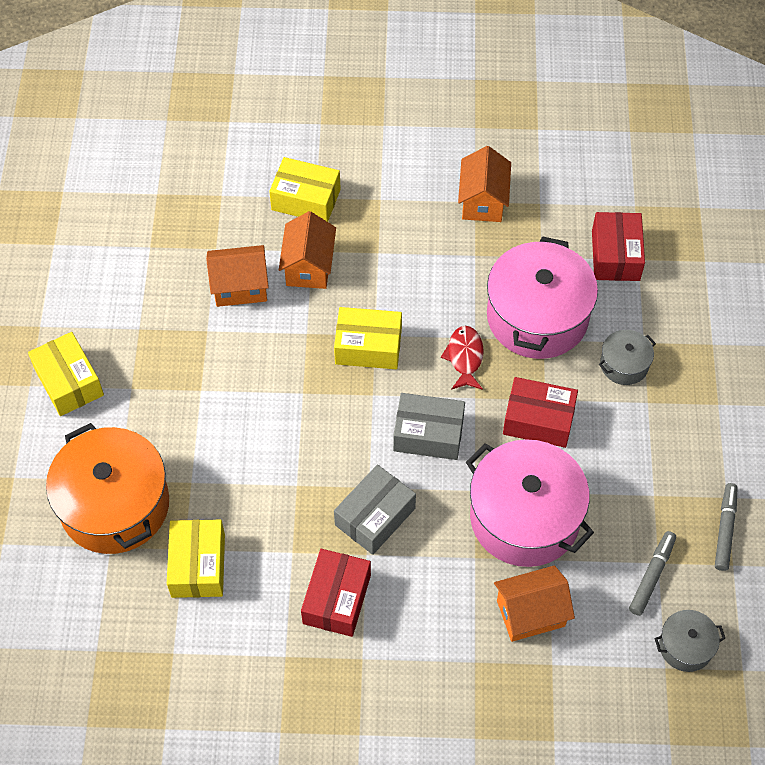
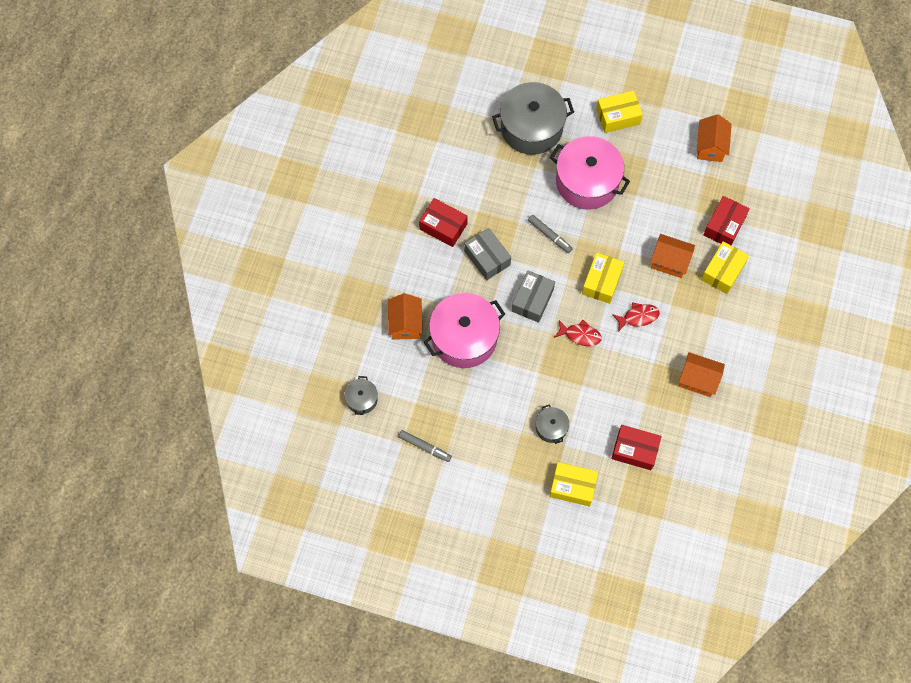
camera: 105 degrees right, 10 degrees up
(115, 505) = (531, 128): orange pot -> grey pot
(198, 565) = (483, 162): yellow box -> yellow box (572, 487)
(240, 287) = (663, 219): orange house -> orange house (710, 146)
(411, 289) = (638, 317): none -> red fish
(537, 316) = (599, 386): pink pot -> pink pot (587, 181)
(538, 420) = (525, 365): red box -> red box (724, 226)
(652, 576) = (408, 396): grey marker -> grey marker (549, 235)

